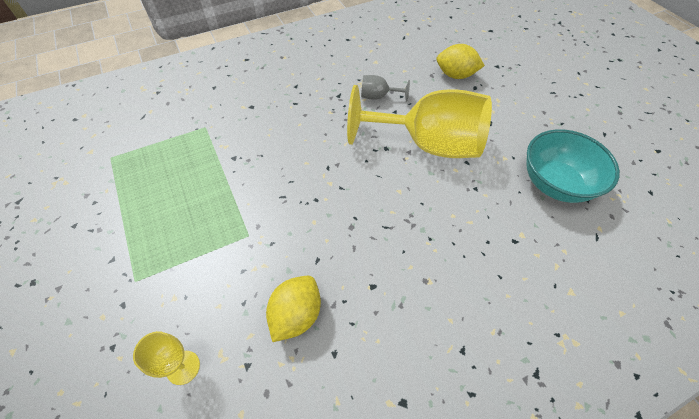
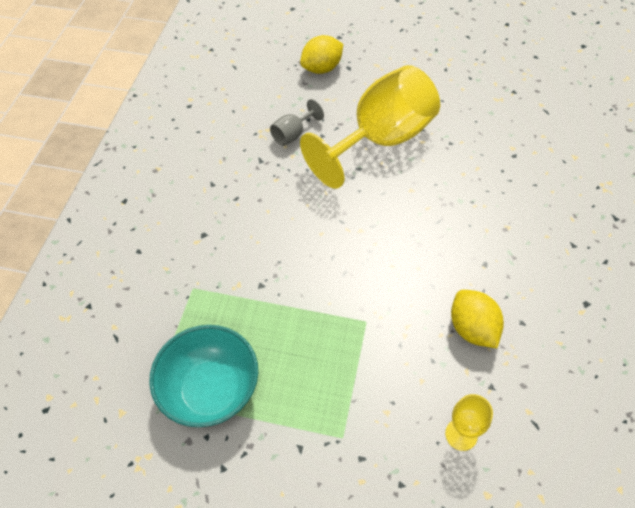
camera: 50 degrees left, 0 degrees up
(555, 184) = (486, 97): turquoise bowl -> turquoise bowl (211, 390)

